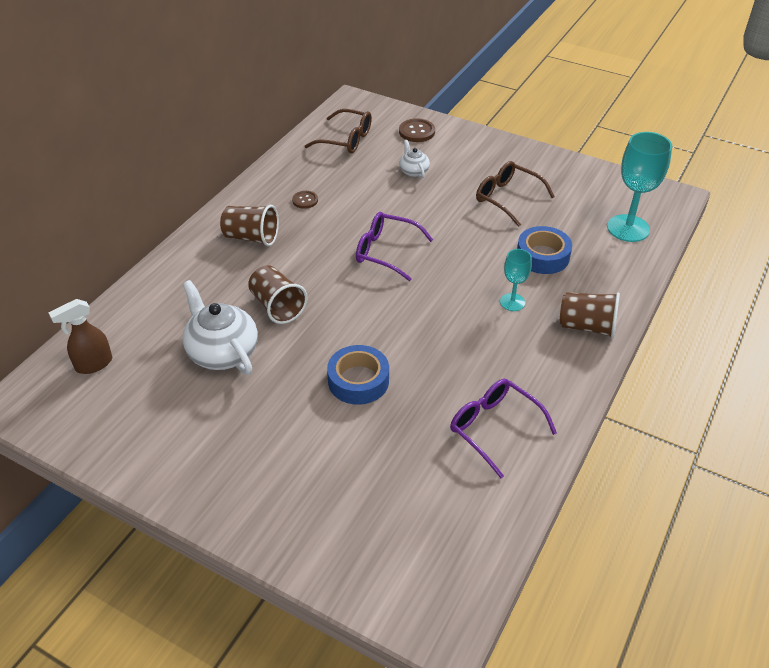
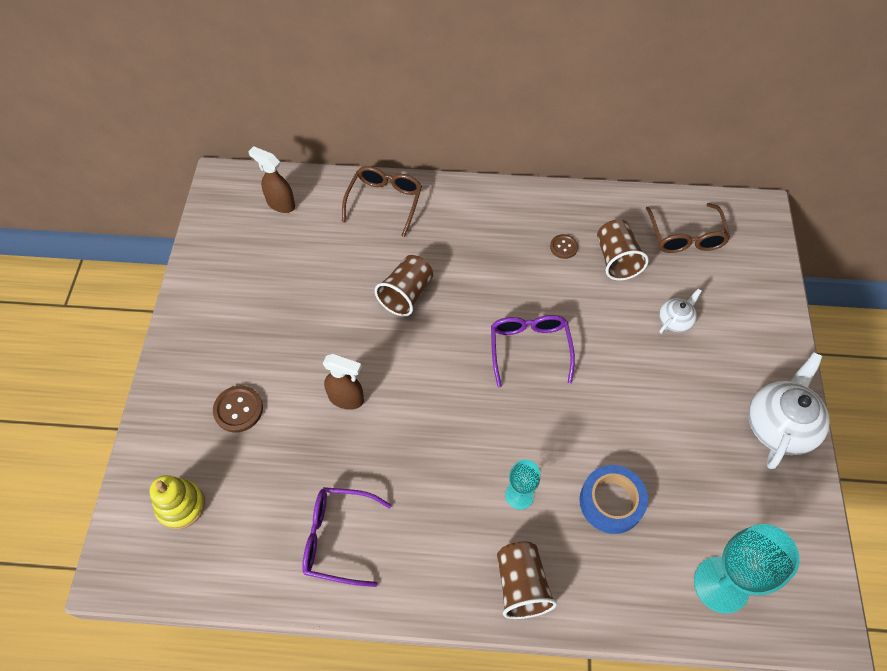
camera: 65 degrees right, 15 degrees up
(222, 352) = (333, 281): white teapot -> white teapot (779, 425)
(251, 237) = (485, 231): brown cup -> brown cup (616, 259)
(358, 381) = (347, 399): blue tape -> brown spray bottle
(398, 546) = (181, 506): none -> yellow stacking toy
(417, 132) = (749, 294): brown button -> brown button (238, 409)
(494, 428) = (338, 538): purple glasses -> purple glasses turned 105 degrees counterclockwise
(507, 198) = (690, 431): brown glasses -> brown glasses (384, 202)

